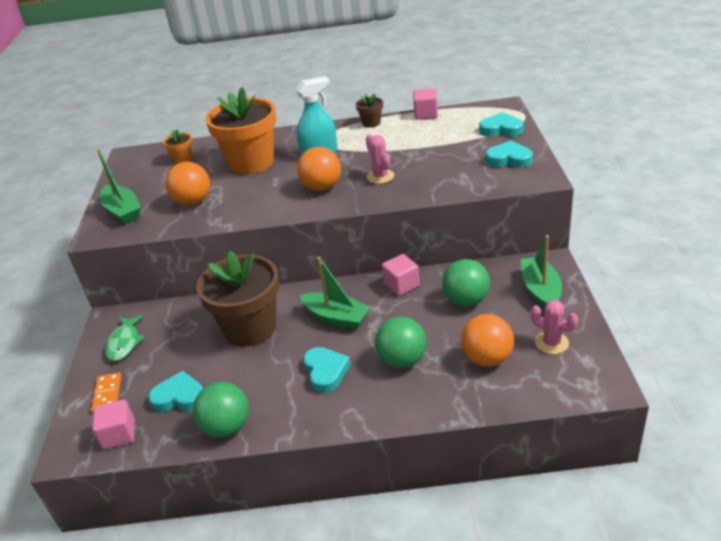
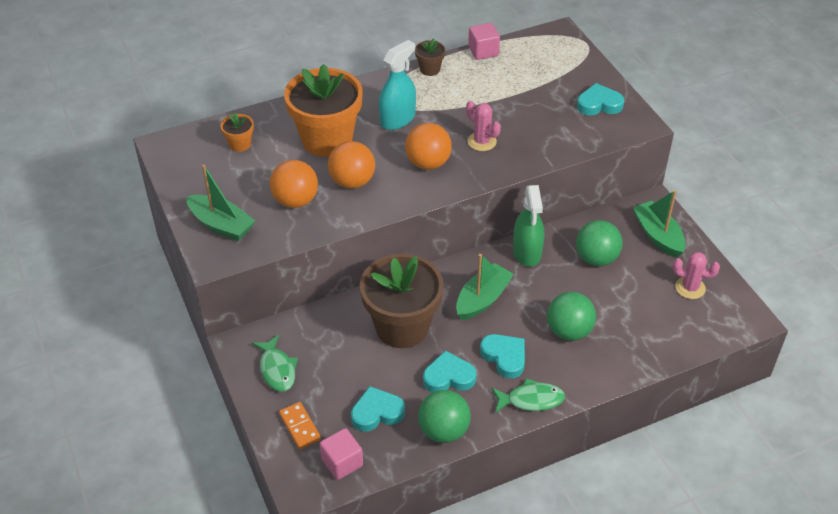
camera: 25 degrees left, 10 degrees up
(327, 417) = (531, 400): none -> green fish
(336, 318) = (482, 299): green boat -> green boat turned 60 degrees counterclockwise
(401, 285) = (527, 252): pink cube -> green spray bottle
(487, 358) = (642, 314): orange ball -> orange ball (352, 182)
(501, 129) = (572, 65): turquoise heart -> turquoise heart (448, 377)

